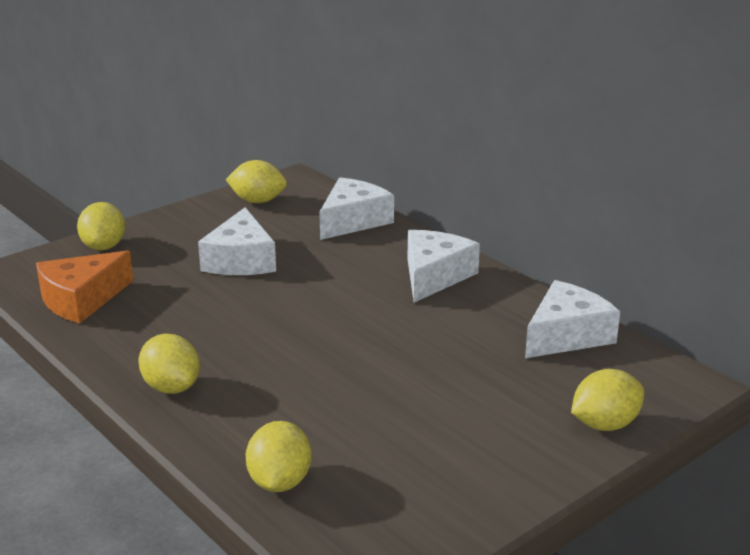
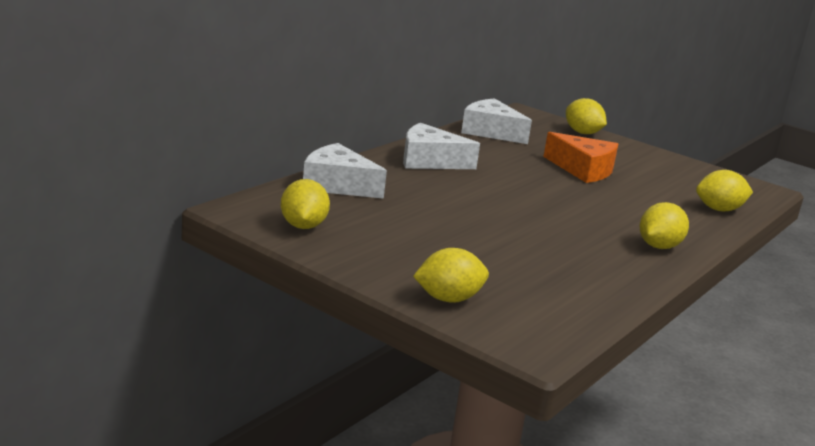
camera: 105 degrees left, 5 degrees down
(81, 299) = (563, 297): orange cheese -> orange cheese (583, 170)
(241, 260) = (442, 230): white cheese -> none

